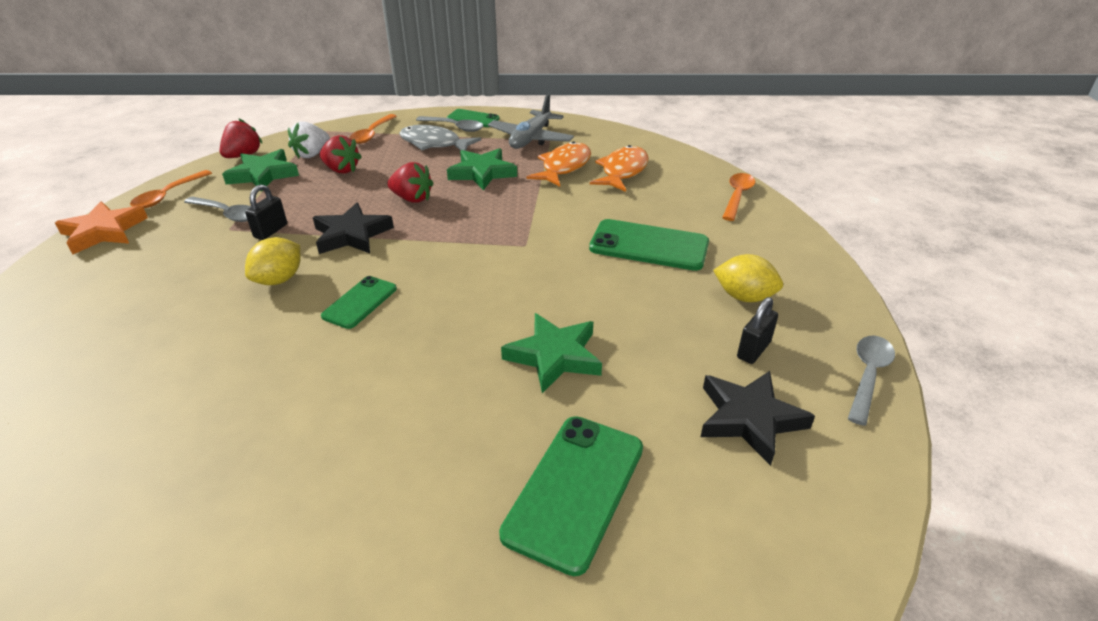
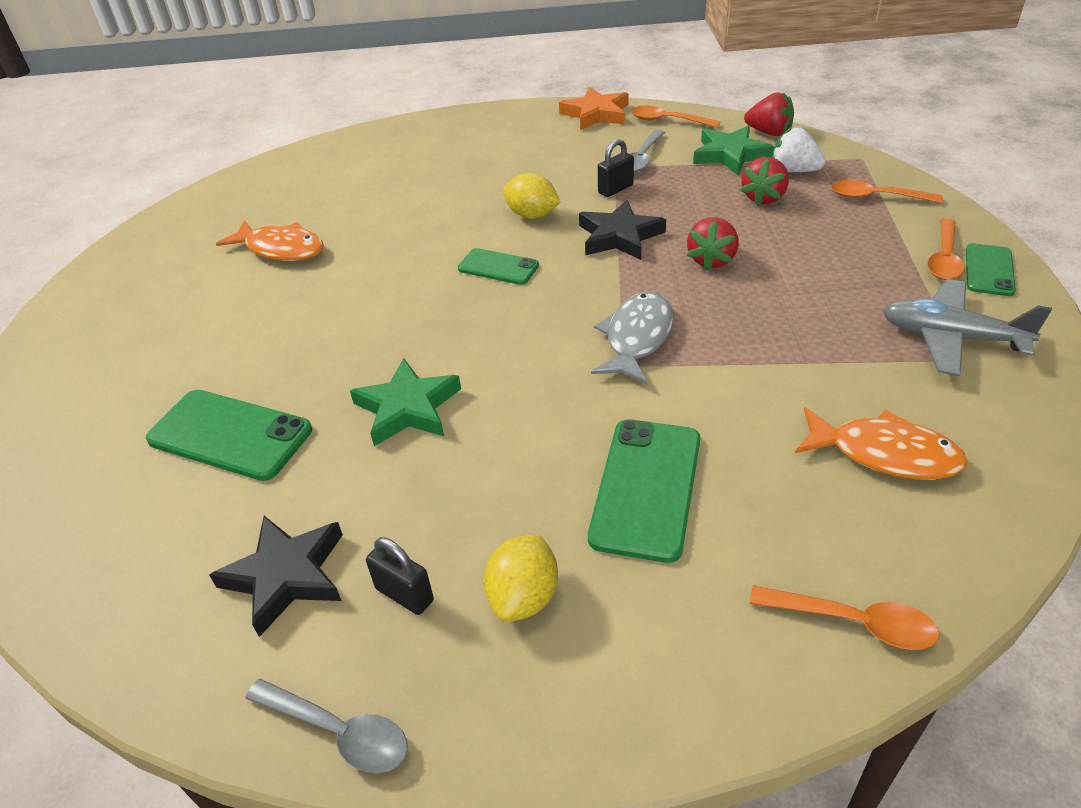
camera: 90 degrees right, 5 degrees up
(271, 231) = (615, 189): black padlock -> black padlock turned 60 degrees counterclockwise
(434, 144) = (876, 250): grey fish -> grey fish (637, 338)
(454, 127) = (944, 258): grey spoon -> orange spoon
(482, 173) = (806, 304): green star -> none
(564, 167) = (865, 383): orange fish -> orange fish (281, 249)

